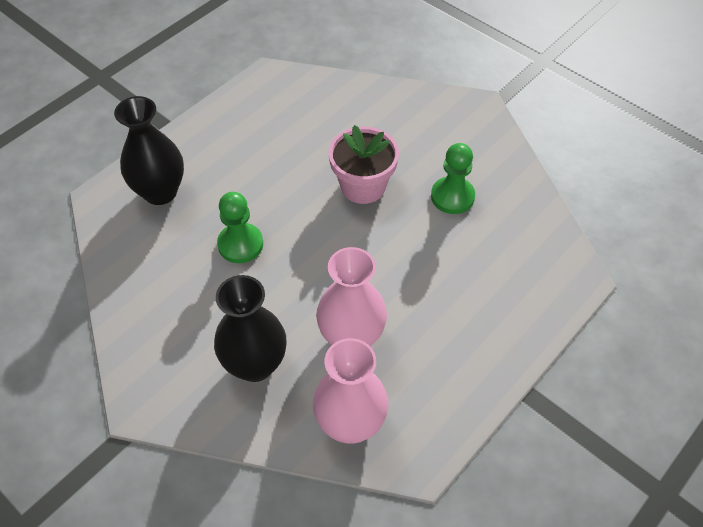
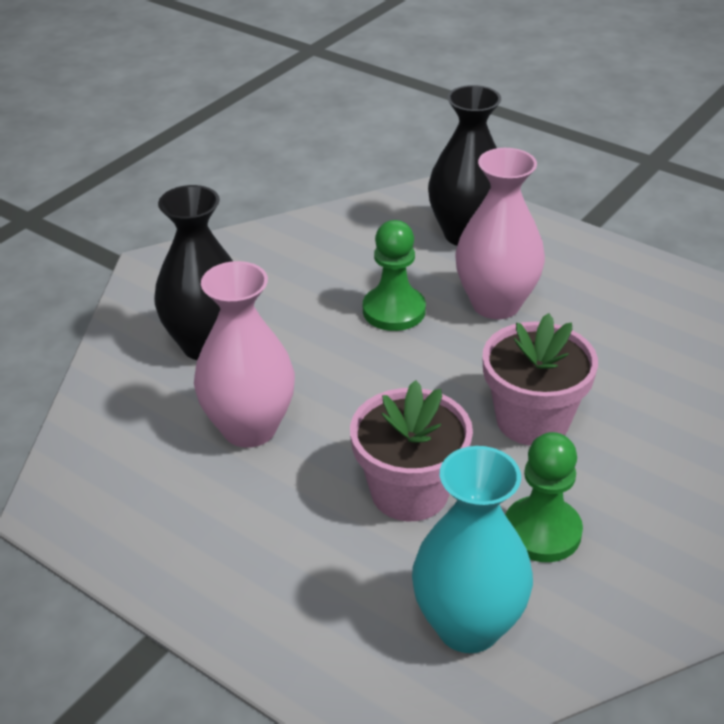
camera: 85 degrees right, 15 degrees down
(350, 424) = (116, 437): pink vase -> pink vase (496, 304)
(418, 254) = (409, 492): none -> pink flower pot
(517, 238) = (468, 626): none -> turquoise vase

